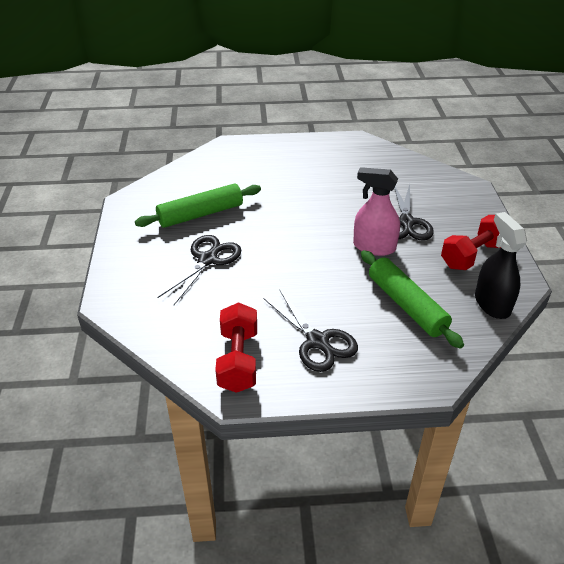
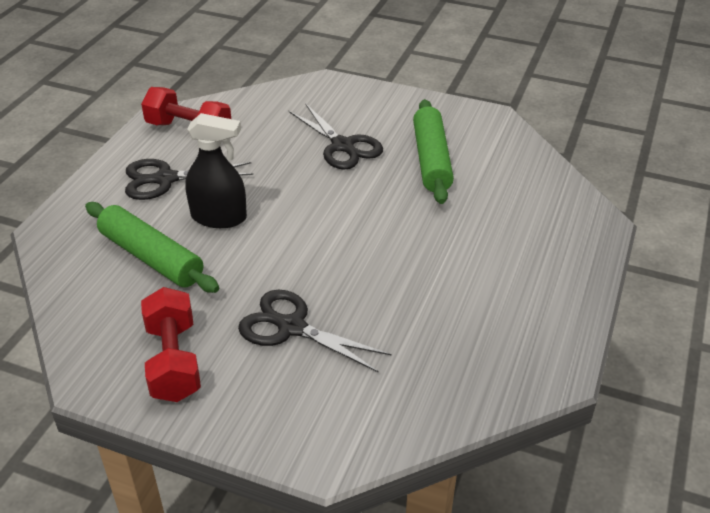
camera: 115 degrees right, 0 degrees up
(374, 247) = (266, 274): pink spray bottle -> none
(406, 305) = (151, 257): green rolling pin -> green rolling pin turned 45 degrees clockwise
(492, 304) = (85, 329): black spray bottle -> black spray bottle (219, 217)

